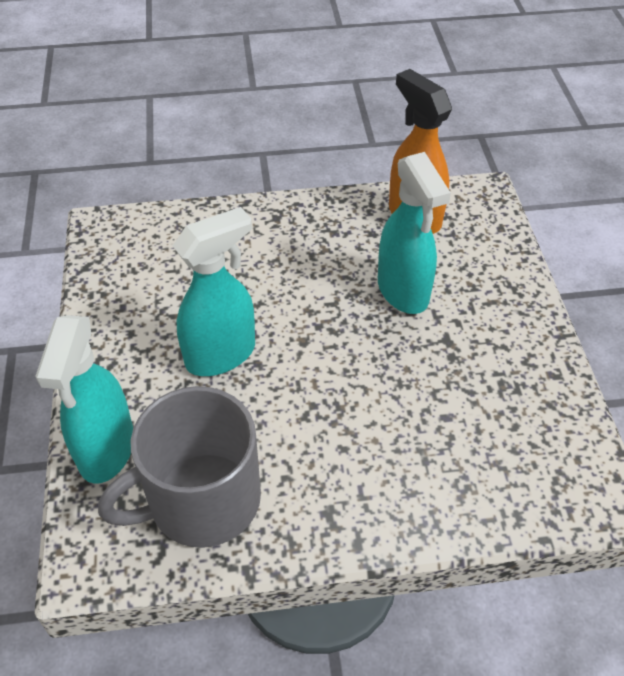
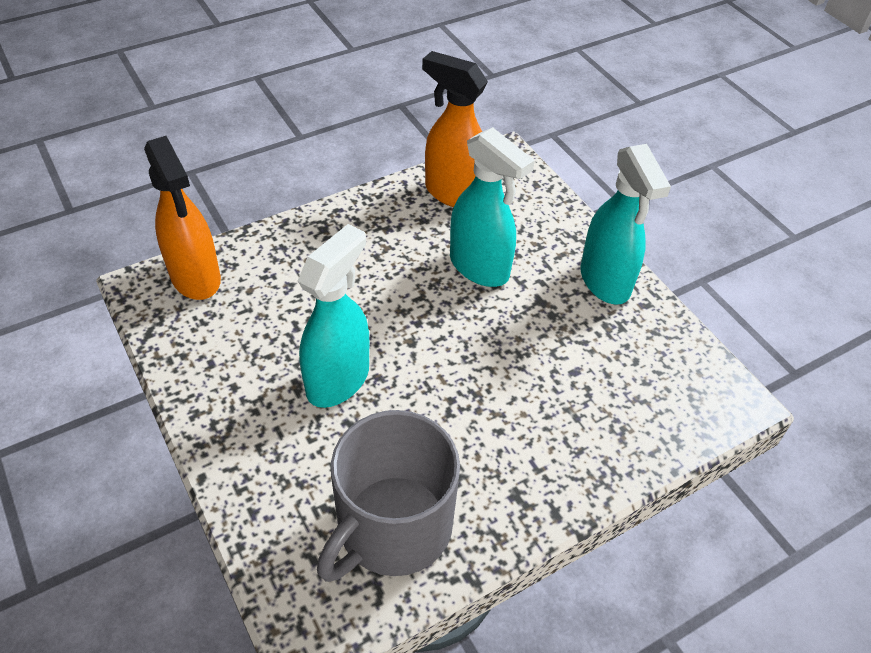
camera: 25 degrees left, 0 degrees up
(106, 450) = (271, 512): turquoise spray bottle -> turquoise spray bottle (605, 281)
(146, 231) = (195, 278): none -> orange spray bottle

